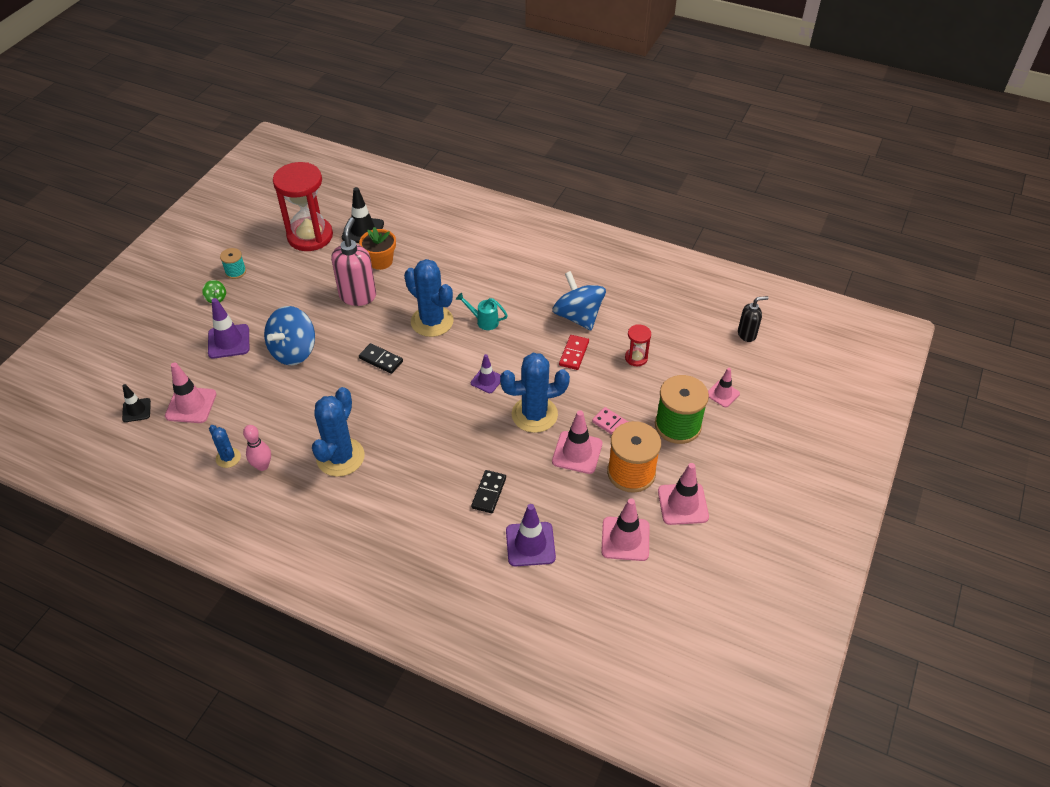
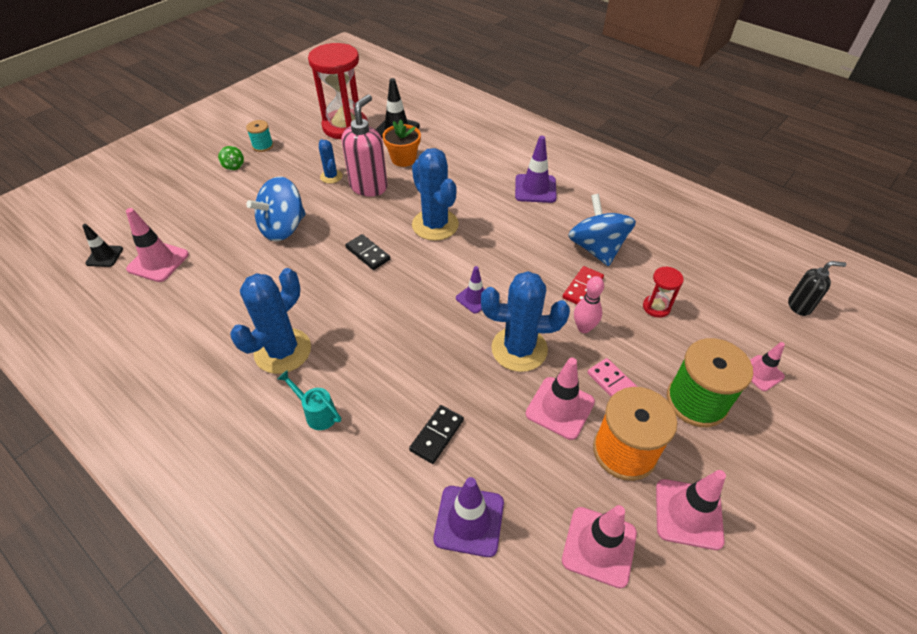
camera: 15 degrees right, 0 degrees up
(228, 458) = (166, 325): blue cactus -> blue cactus (331, 176)
(229, 341) = (225, 207): purple traffic cone -> purple traffic cone (535, 189)
(262, 466) = (196, 342): pink bowling pin -> pink bowling pin (584, 328)
(483, 321) = (490, 234): turquoise watering can -> turquoise watering can (317, 413)

